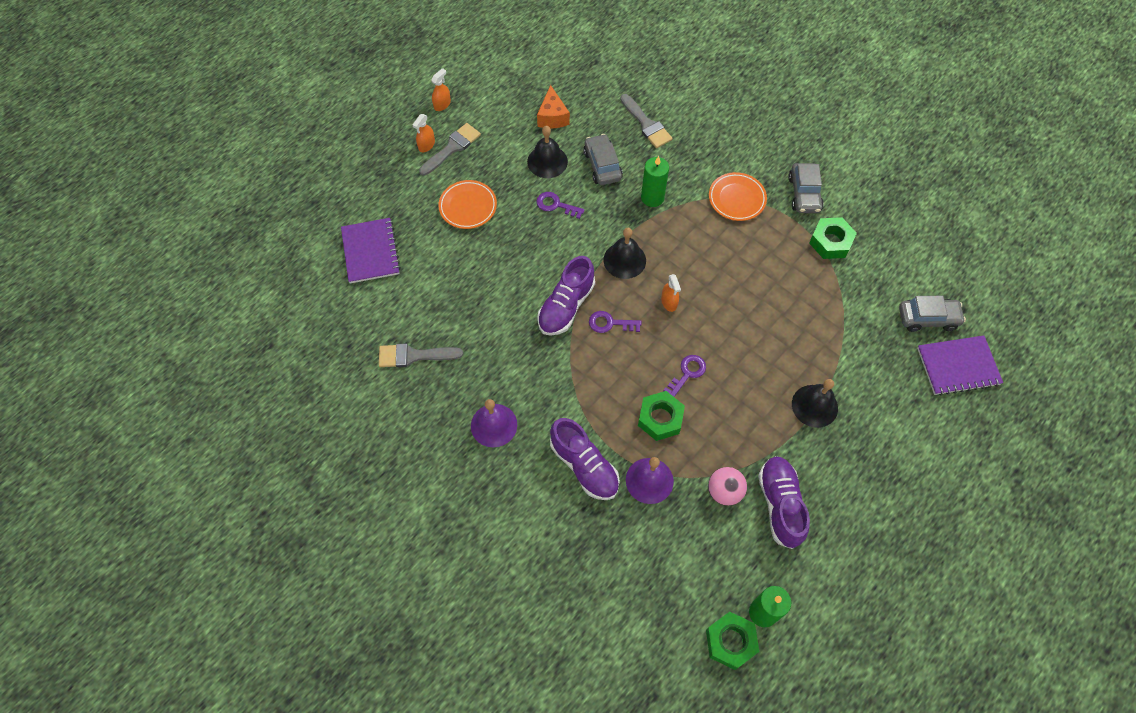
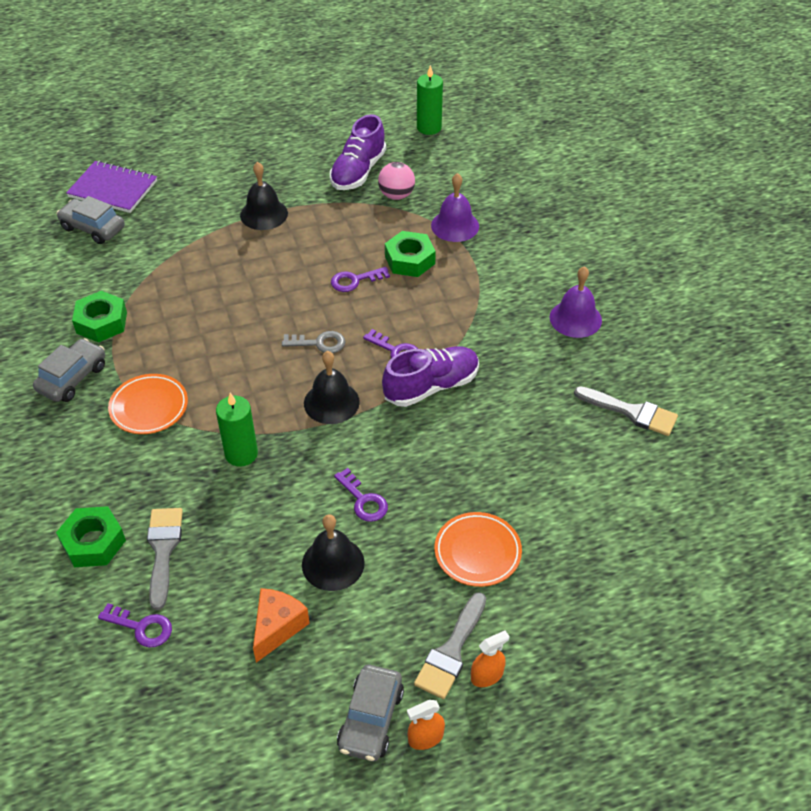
camera: 150 degrees left, 15 degrees down
(371, 252) = (636, 552): purple notebook -> none
(452, 148) = (451, 651): grey brush -> grey brush turned 45 degrees counterclockwise
(584, 466) = (506, 256): purple shoe -> none
(602, 165) = (266, 522): grey car -> grey car (371, 719)
(622, 85) = (141, 627): none -> purple key
(669, 302) = (319, 343): orange spray bottle -> grey key
(730, 641) = (466, 124): green nut -> green nut (93, 542)

